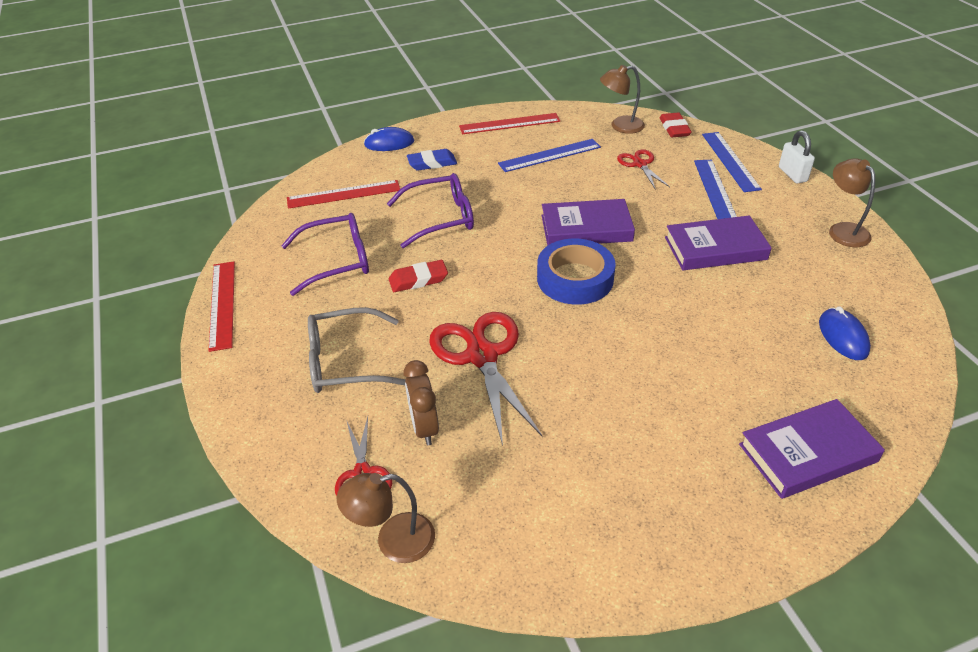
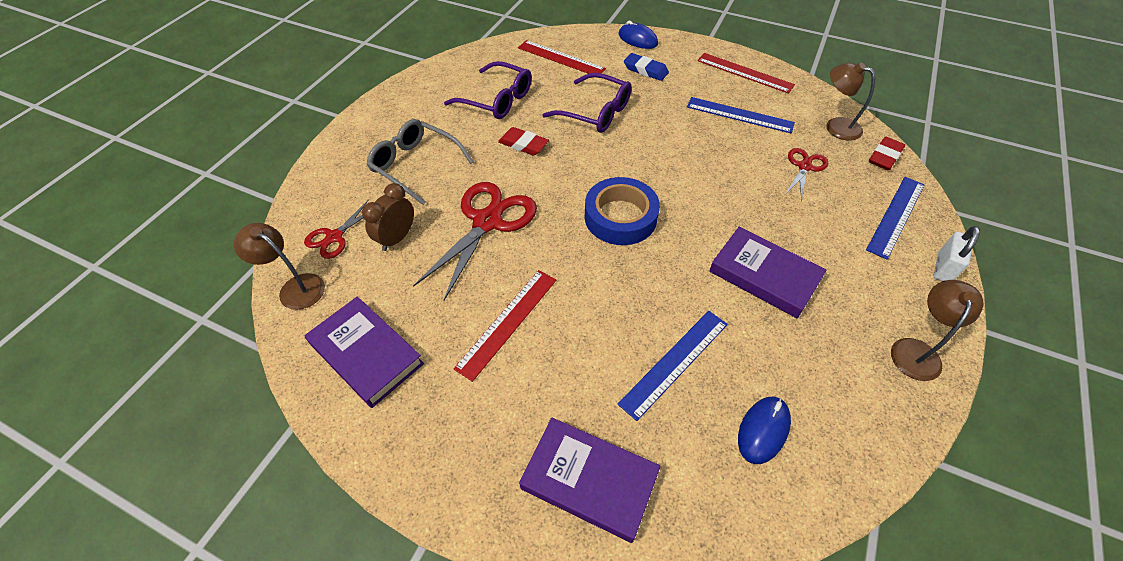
camera: 45 degrees right, 10 degrees up
(222, 304) = (407, 85): red ruler -> red ruler (507, 322)
(586, 228) = (684, 187): purple book -> purple book (366, 354)
(715, 191) = (839, 232): blue ruler -> blue ruler (675, 362)

